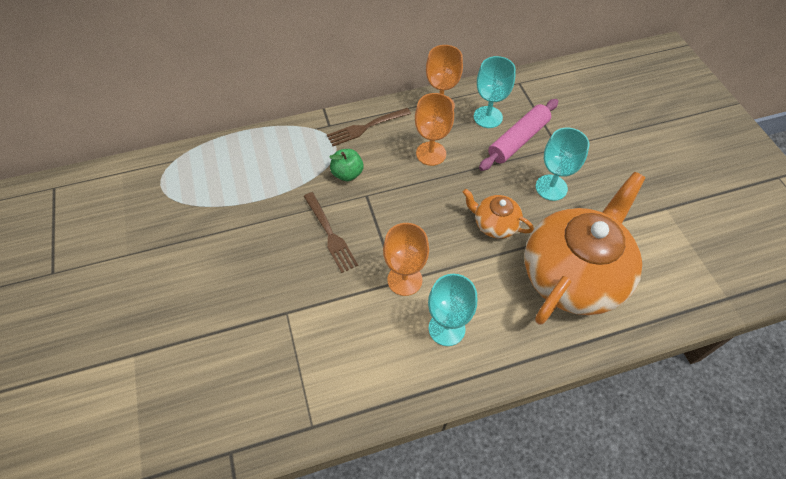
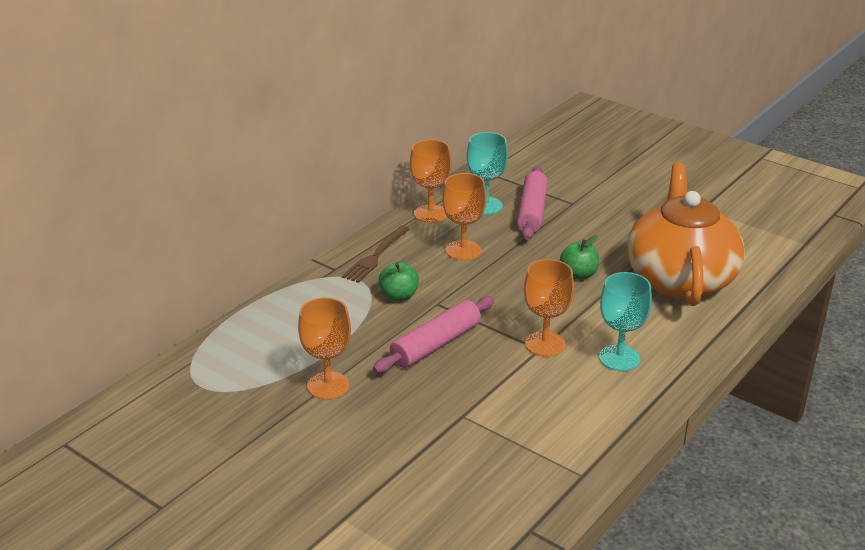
camera: 35 degrees left, 25 degrees down
(230, 230) = (328, 385): none -> orange goblet
(330, 234) = (436, 344): brown fork -> pink rolling pin
(495, 224) = (578, 274): orange teapot -> green apple
(551, 187) = (597, 231): turquoise goblet -> none

